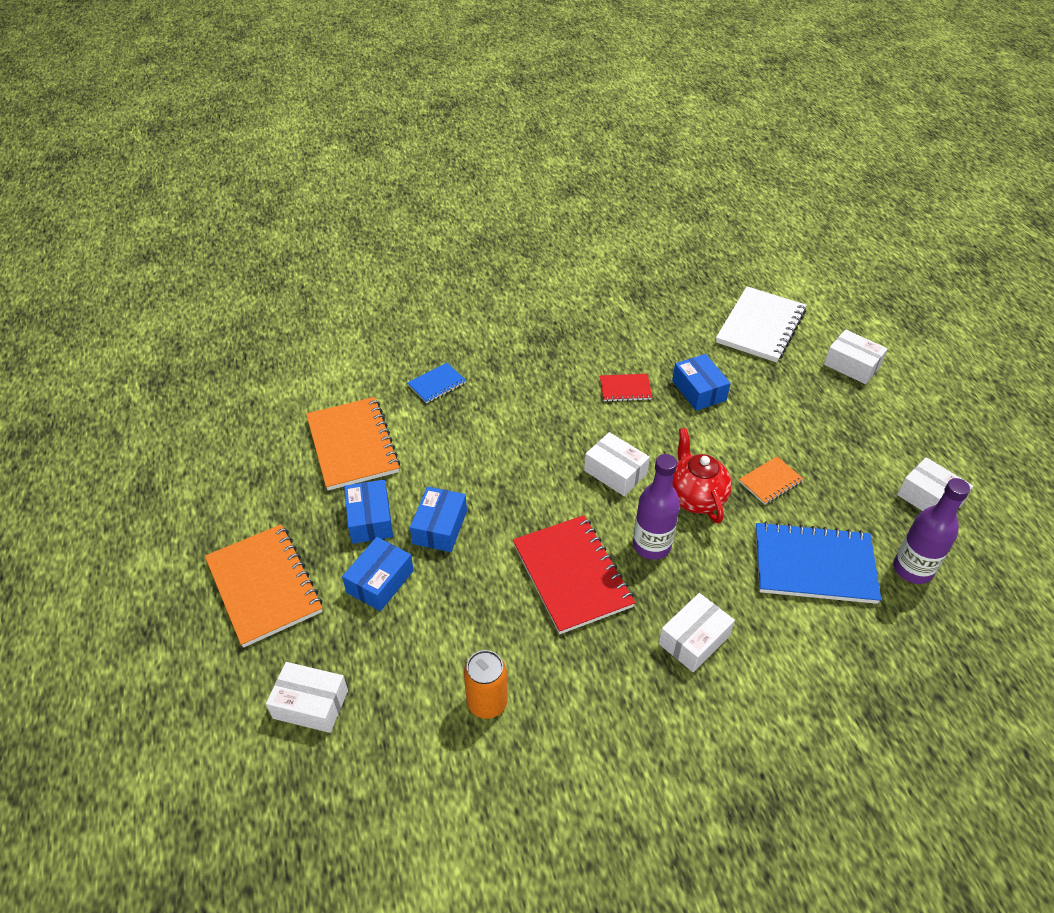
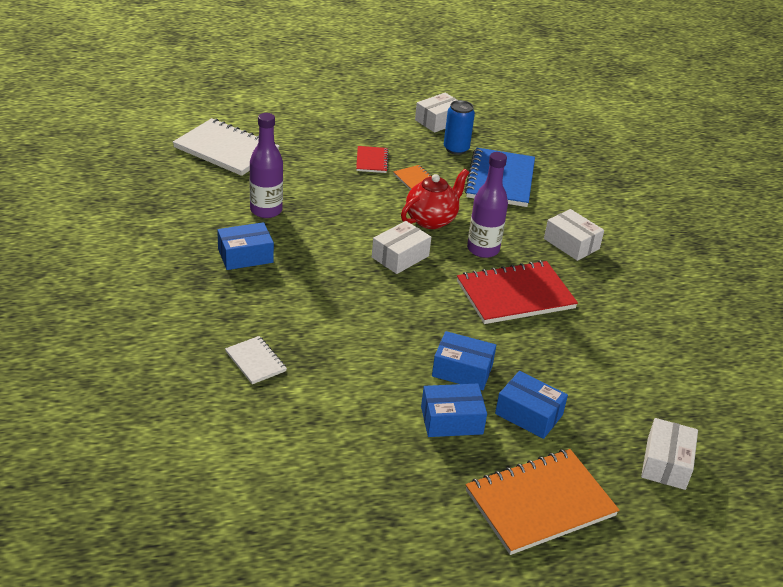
camera: 90 degrees left, 10 degrees down
(353, 445) = (342, 433): orange notebook -> none
(437, 384) = (255, 361): blue notebook -> white notebook
(487, 702) = (643, 354): orange can -> none
(625, 389) = (293, 236): red notebook -> red notebook (372, 161)
(695, 497) = (431, 220): red teapot -> red teapot turned 150 degrees clockwise
(699, 390) = (304, 196): blue box -> blue box (245, 256)
(852, 365) = (290, 118): white box -> none
(867, 518) = (456, 149): none -> blue can
(912, 569) = (502, 143): purple bottle -> purple bottle (266, 210)

